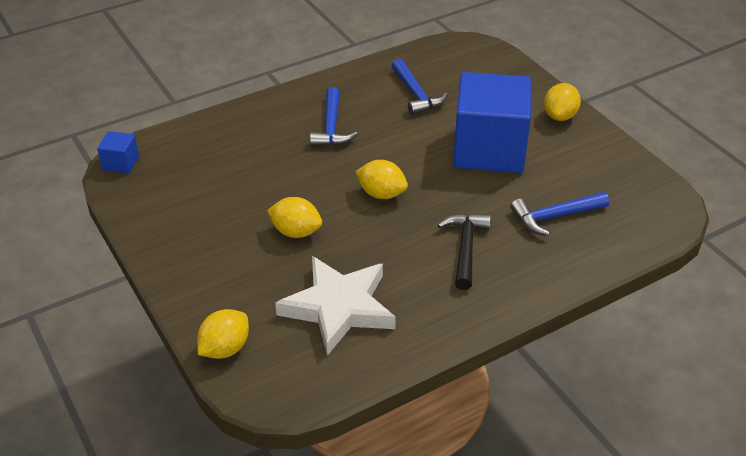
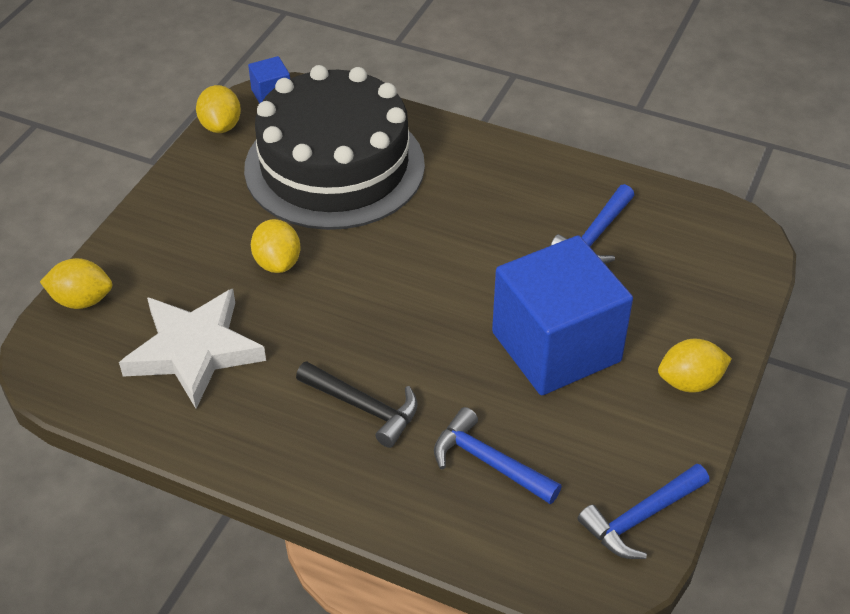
camera: 55 degrees right, 5 degrees up
(232, 166) = (334, 166): none -> black cake
(331, 127) = (467, 201): blue hammer -> blue hammer (641, 517)
(381, 194) = (393, 295): yellow lemon -> yellow lemon (221, 126)
(465, 249) = (363, 407): black hammer -> black hammer turned 60 degrees clockwise

